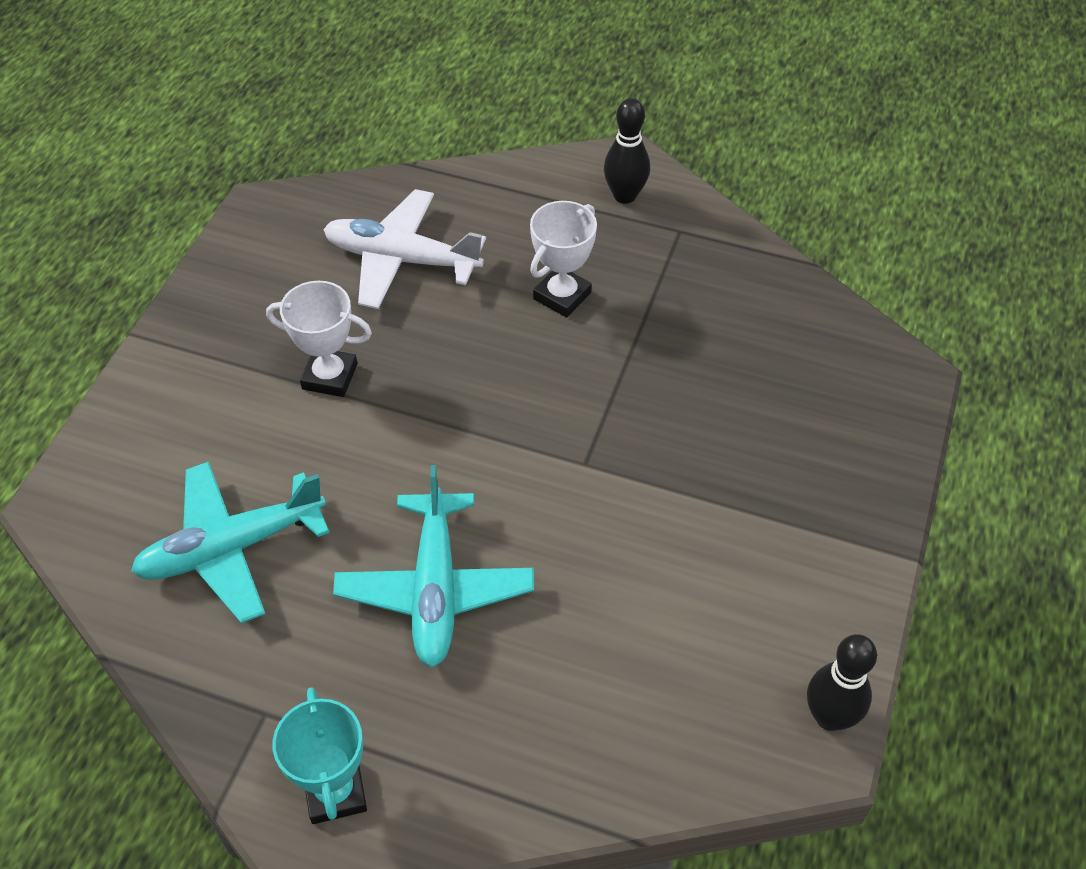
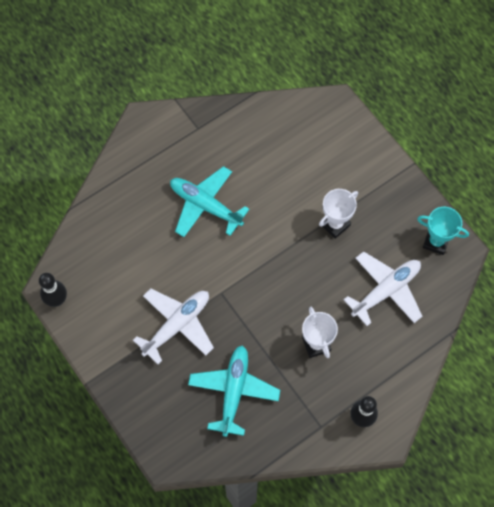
camera: 125 degrees right, 15 degrees up
(232, 548) = (273, 149): turquoise plane -> turquoise plane (234, 391)
(335, 792) = (153, 134): turquoise trophy -> turquoise trophy (436, 242)
(697, 490) = (177, 325): none -> white plane

